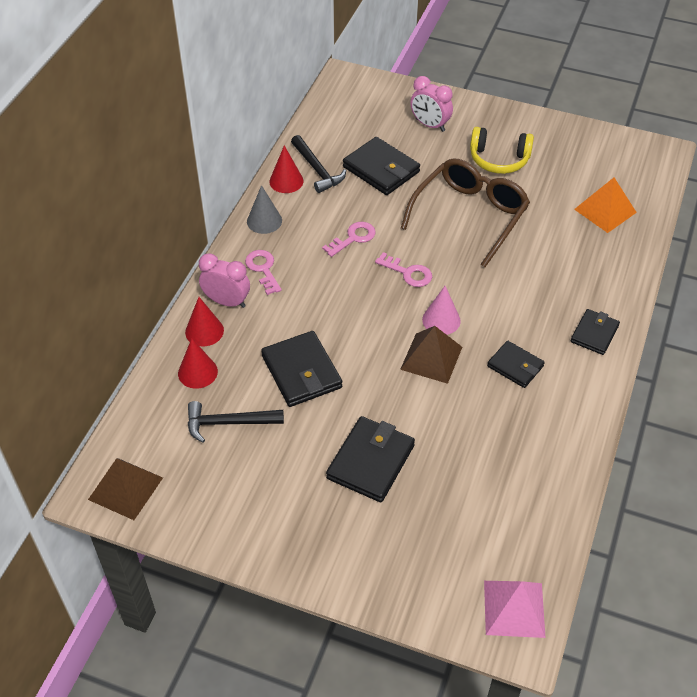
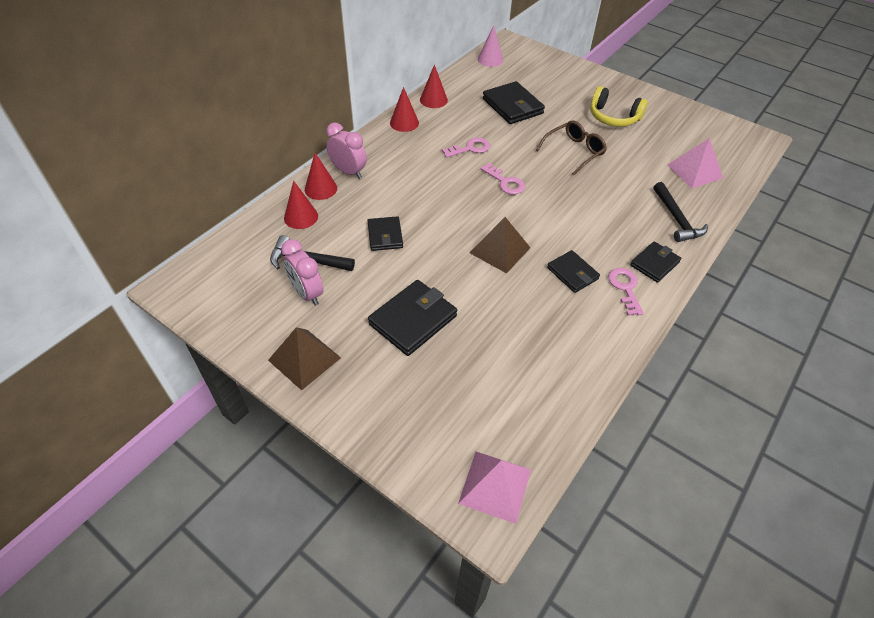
camera: 15 degrees right, 0 degrees up
(125, 488) = (199, 290): brown pyramid -> brown pyramid (304, 359)
(263, 269) = (388, 155): pink key -> pink key (625, 288)
(264, 221) = (404, 123): grey cone -> red cone
(302, 372) = (385, 236): black wallet -> black wallet, size x0.63
(317, 170) = (461, 97): black hammer -> black hammer (676, 219)
(430, 125) = (564, 84): pink clock -> pink clock (307, 293)
(441, 320) = (520, 223): pink cone -> pink cone (490, 59)
(470, 215) = (574, 152): brown glasses -> brown glasses, size x0.62
(605, 210) = (694, 171): orange pyramid -> pink pyramid

